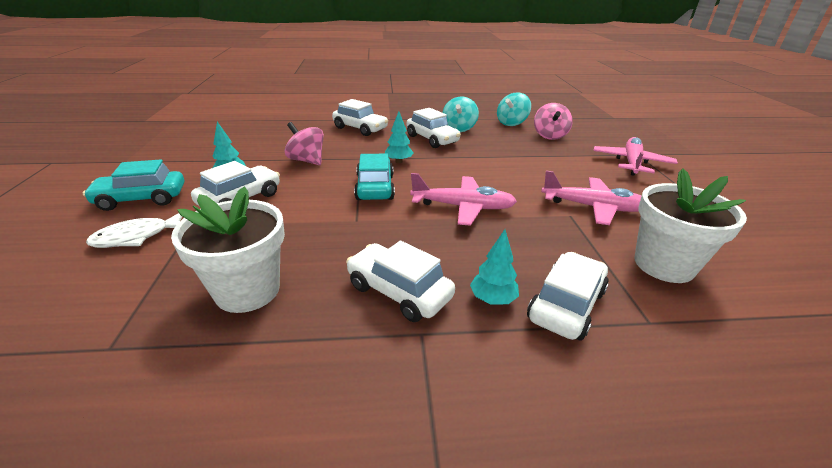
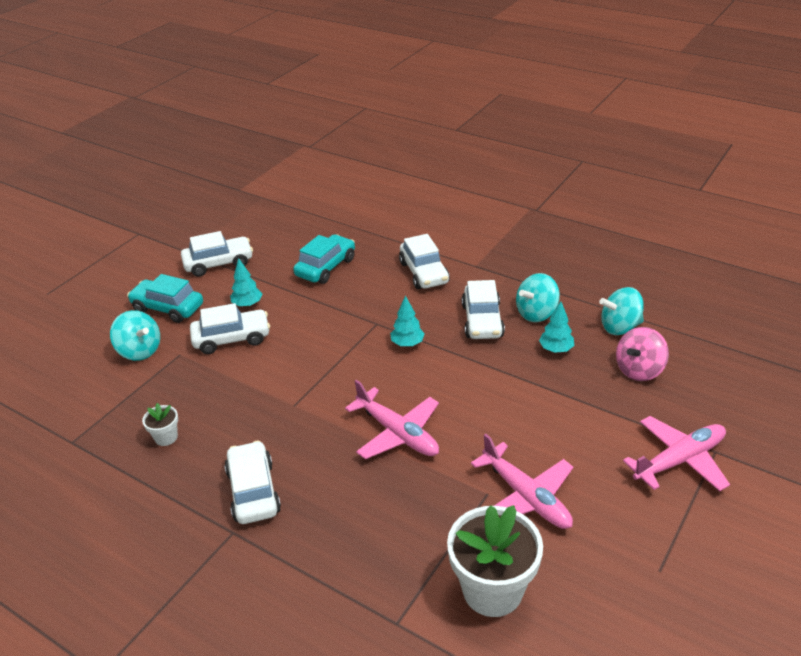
camera: 40 degrees right, 5 degrees up
(137, 237) = (140, 351): white fish -> turquoise spinning top
(247, 290) = (166, 437): white flower pot -> white flower pot, size x0.46
(307, 160) = (325, 307): pink spinning top -> none
(375, 187) = (347, 372): turquoise car -> turquoise car (326, 267)
(492, 299) = (308, 535): turquoise tree -> turquoise tree (556, 349)
(566, 305) = (354, 572): white car -> white car (218, 263)

